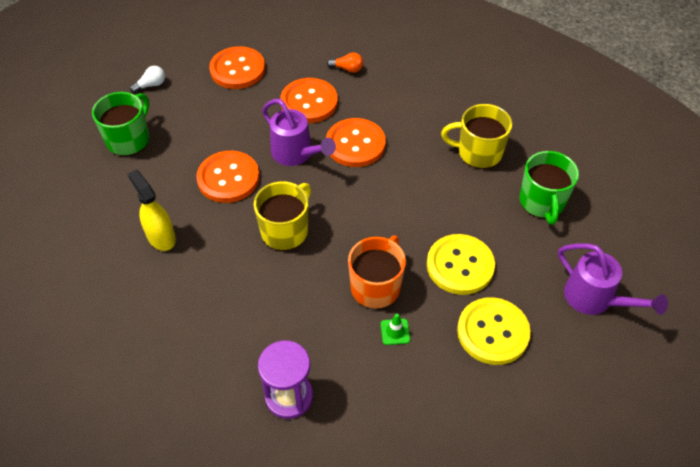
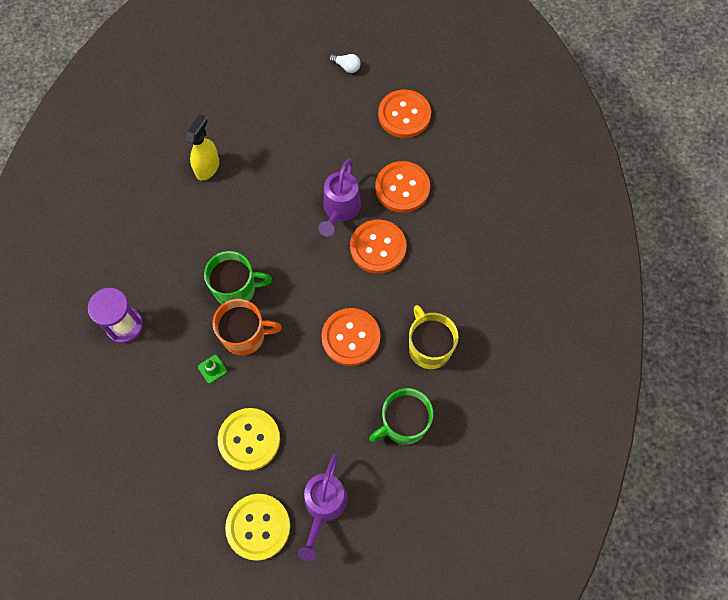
camera: 60 degrees right, 15 degrees up
(129, 139) = (283, 89): green mug -> green mug (236, 289)
(228, 178) = (287, 177): orange button -> orange button (351, 337)
(285, 231) = (260, 245): yellow mug -> none
(347, 69) = (461, 195): orange light bulb -> none
(460, 265) = (299, 387): yellow button -> yellow button (258, 527)

